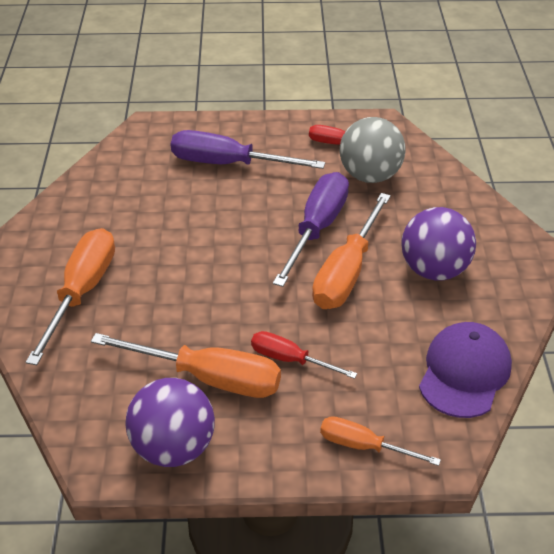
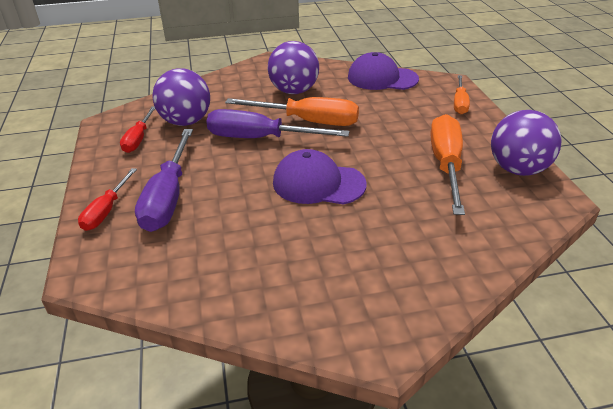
camera: 100 degrees left, 5 degrees down
(81, 292) = (390, 256): orange screwdriver -> none
(213, 262) = (318, 183): none -> purple cap
(290, 360) = (407, 134): red screwdriver -> red screwdriver (106, 211)
(370, 176) = (186, 121): grey ball -> purple ball

